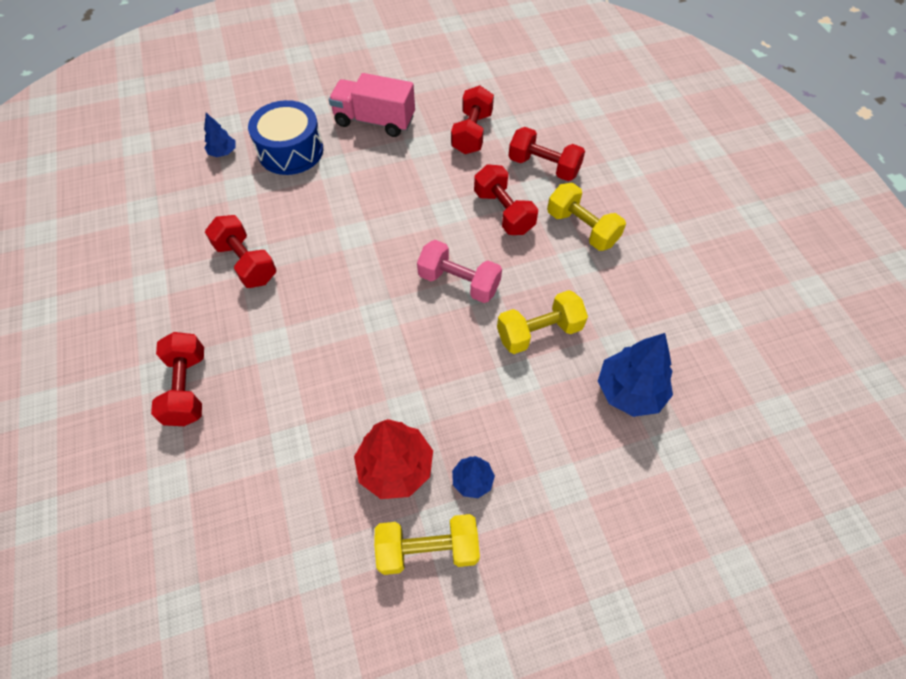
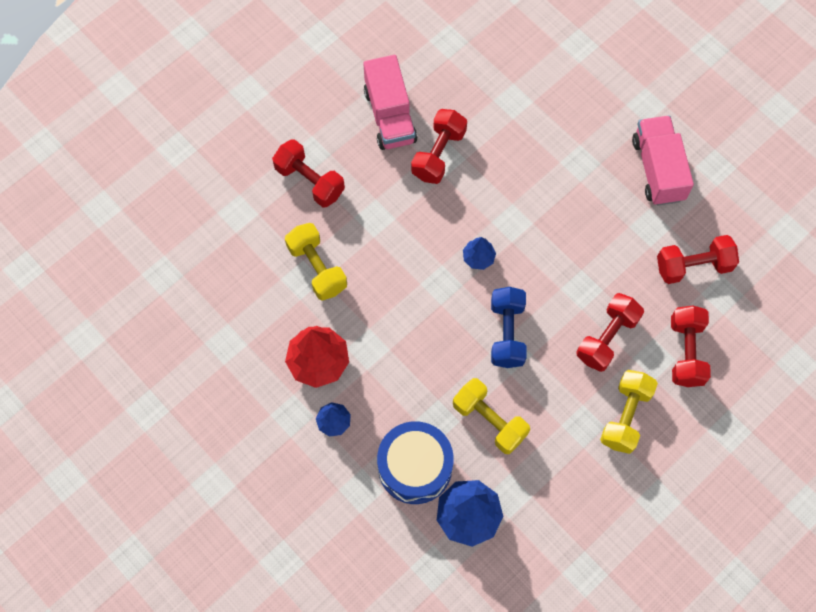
camera: 65 degrees right, 10 degrees up
(175, 286) = (390, 116): none -> pink truck
(187, 388) = (310, 181): red dumbbell -> red dumbbell turned 75 degrees clockwise
(223, 152) = (543, 63): blue tree -> blue tree (478, 257)
(290, 151) = (577, 117): blue drum -> blue drum (415, 467)
(428, 549) = (269, 413): yellow dumbbell -> yellow dumbbell (317, 268)
(459, 282) = (507, 333): pink dumbbell -> blue dumbbell

